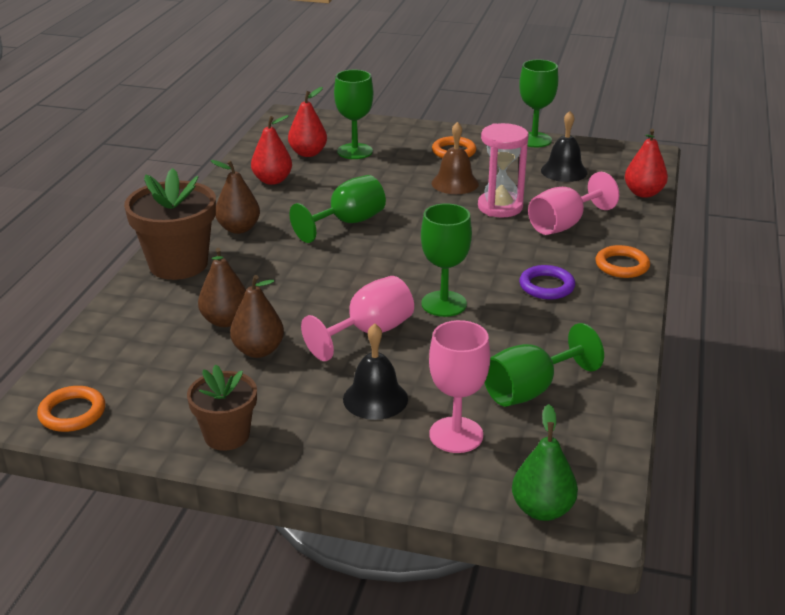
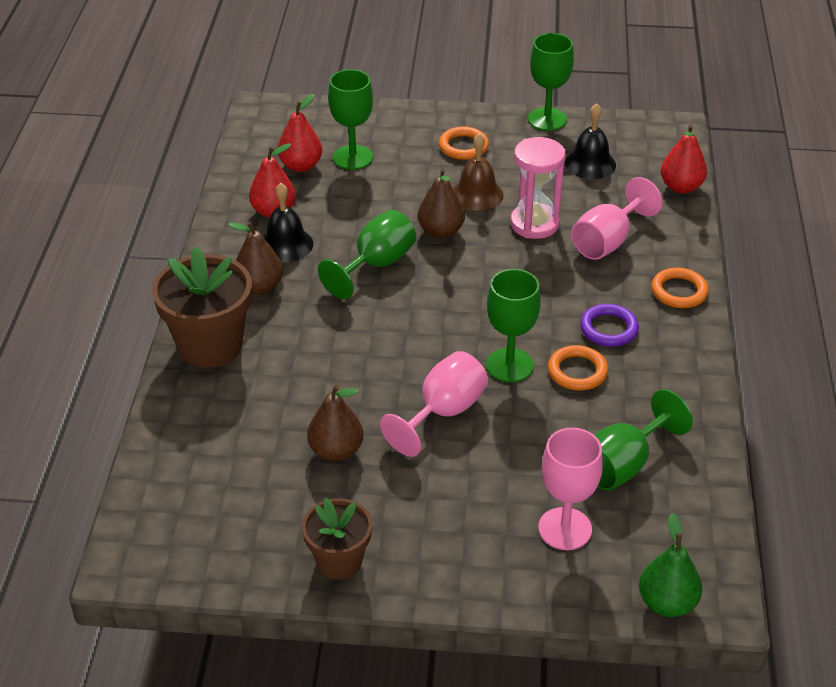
camera: 10 degrees left, 10 degrees up
(72, 413) = (170, 555): orange ring -> orange ring (577, 371)
(225, 321) = (288, 416): brown pear -> brown pear (440, 231)
(375, 399) = (473, 496): black bell -> black bell (286, 244)

